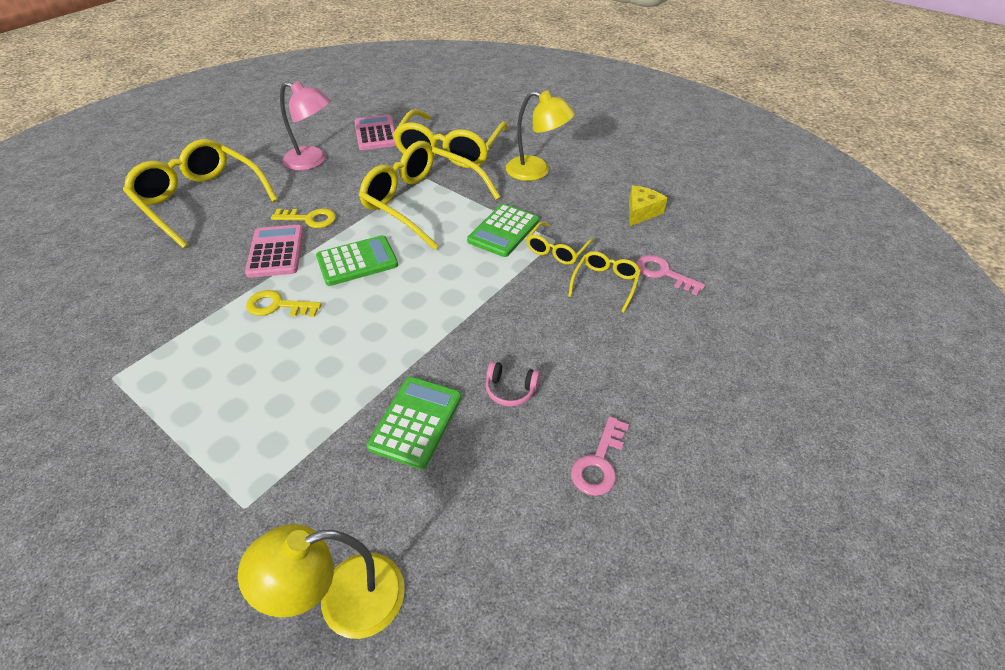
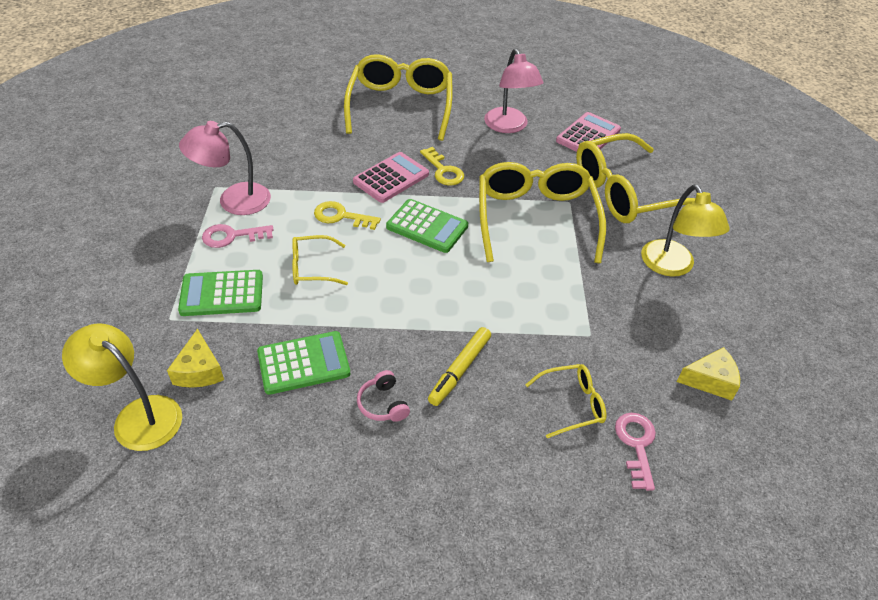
camera: 50 degrees right, 0 degrees up
(153, 372) = (233, 201): none -> pink lamp
(278, 306) = (341, 216): yellow key -> yellow key turned 45 degrees counterclockwise
(341, 512) = (199, 370): none -> yellow cheese
(503, 231) = (561, 292): green calculator -> green calculator (222, 294)
(521, 324) = (460, 370): none -> yellow marker
(557, 250) = (578, 343): yellow glasses -> yellow glasses (312, 267)
(599, 462) = (358, 508): pink key -> pink key (232, 236)

